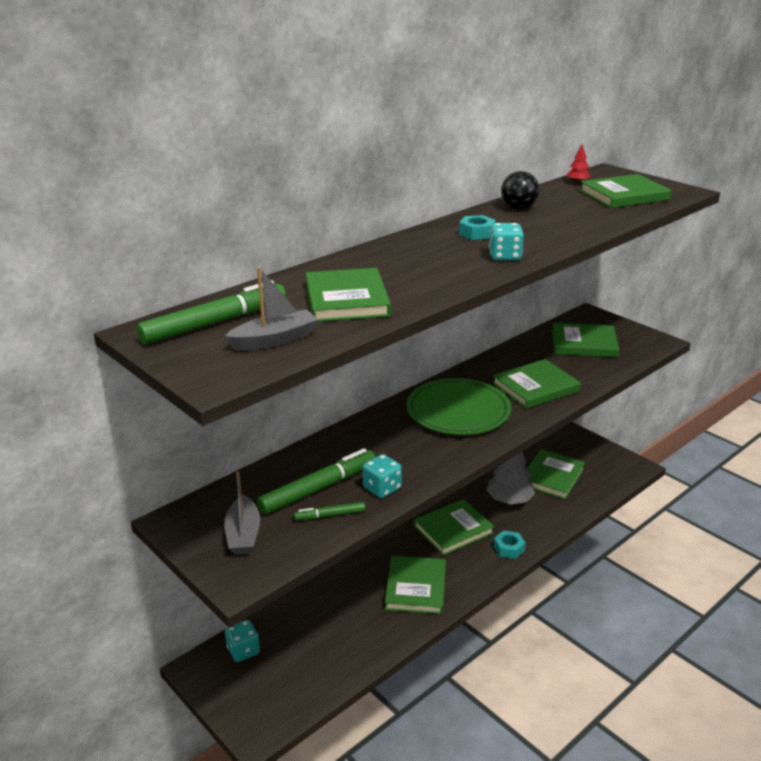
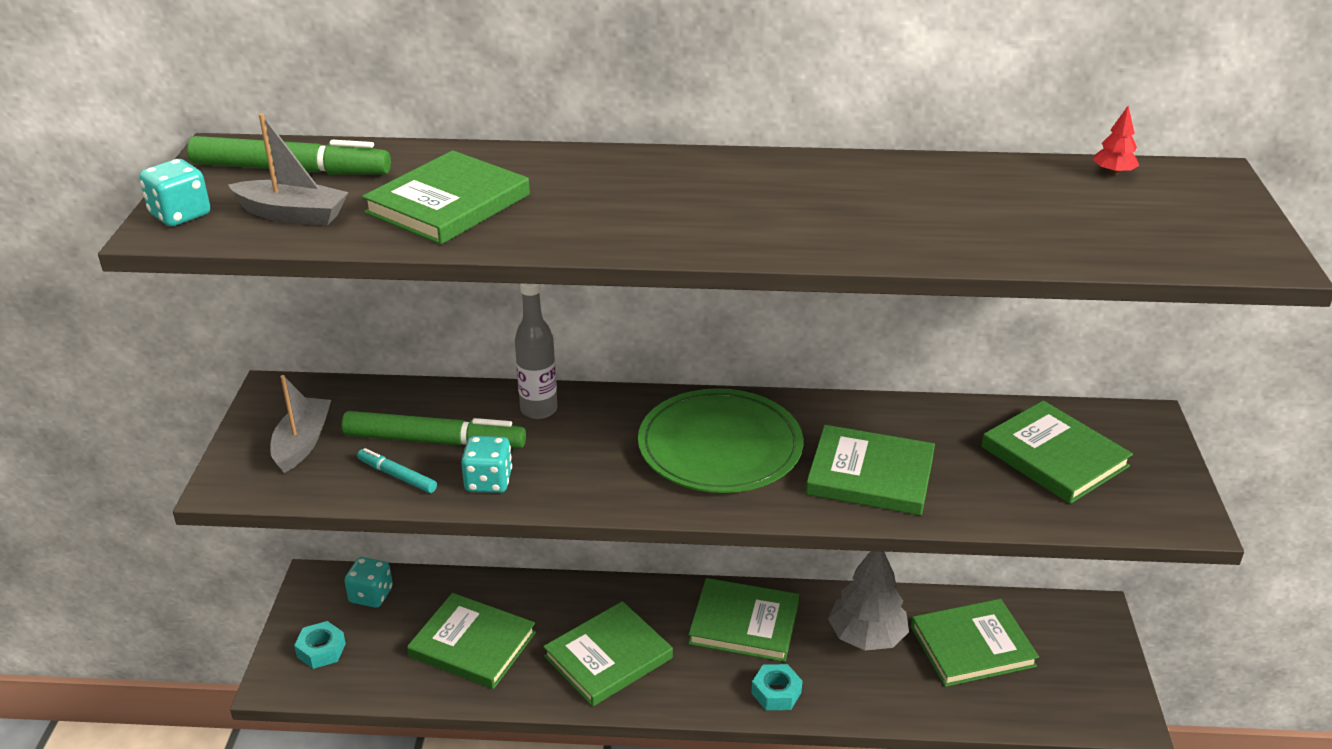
camera: 45 degrees right, 5 degrees up
(243, 534) = (302, 443): grey boat -> grey boat turned 150 degrees clockwise
(330, 515) = (397, 476): green marker -> turquoise marker
(345, 443) = (539, 410): none -> grey bottle
(477, 233) = (777, 188): turquoise nut -> turquoise nut (321, 650)
(504, 256) = (734, 235): turquoise dice -> turquoise dice (180, 215)
(518, 208) = (920, 177): black ball -> none
(624, 195) = (1134, 223): green book -> green book (472, 644)

